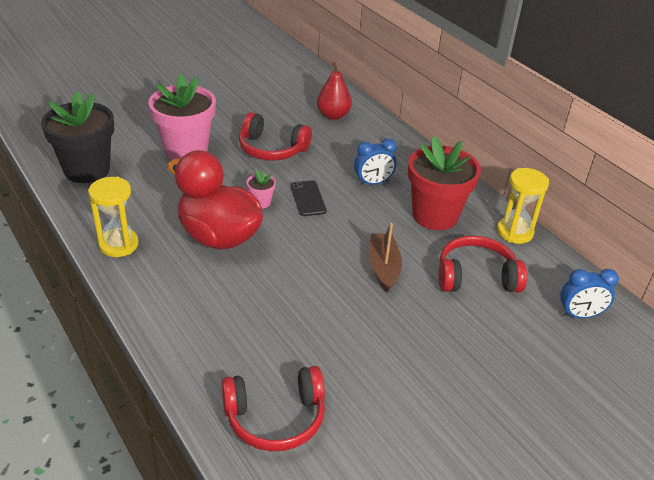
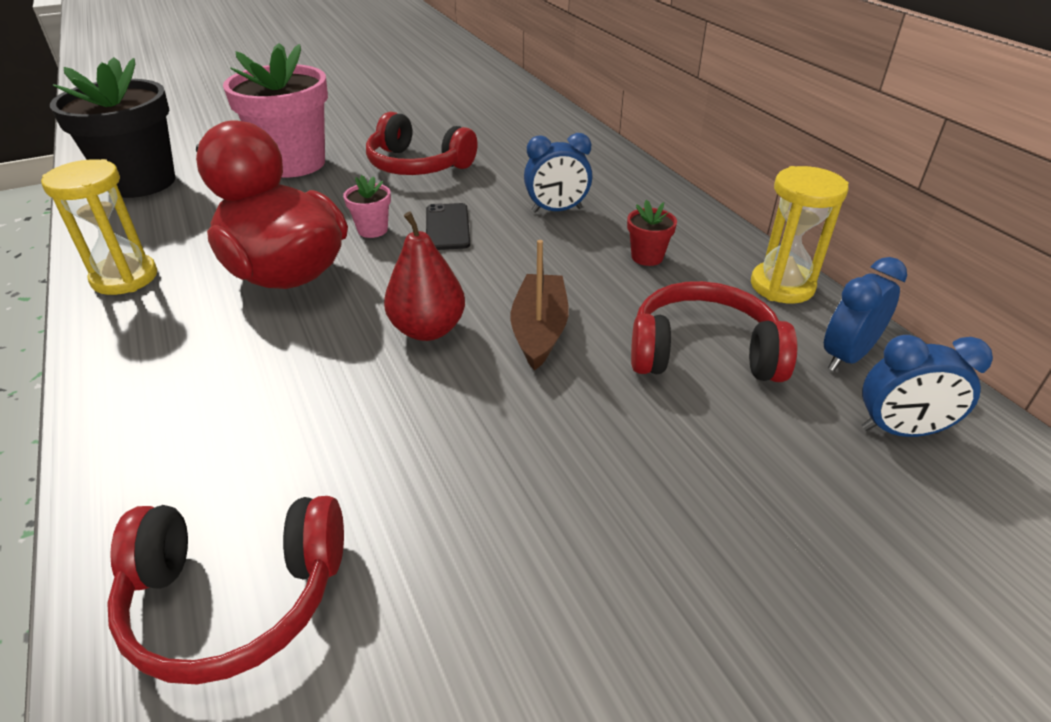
camera: 10 degrees right, 0 degrees up
(333, 115) = (522, 129): red pear -> red pear (428, 329)
(435, 215) = (647, 257): red flower pot -> red flower pot, size x0.42
(552, 275) = (846, 356): none -> blue clock

